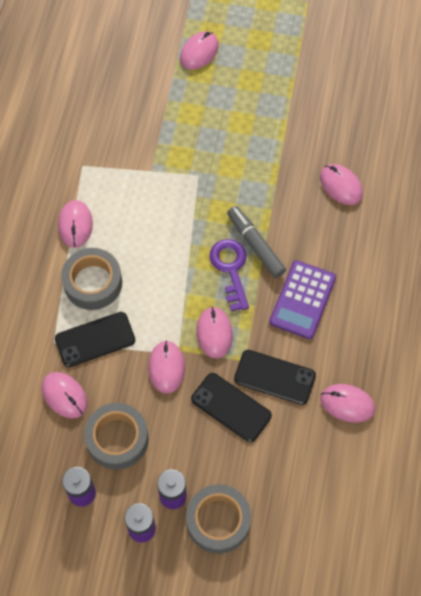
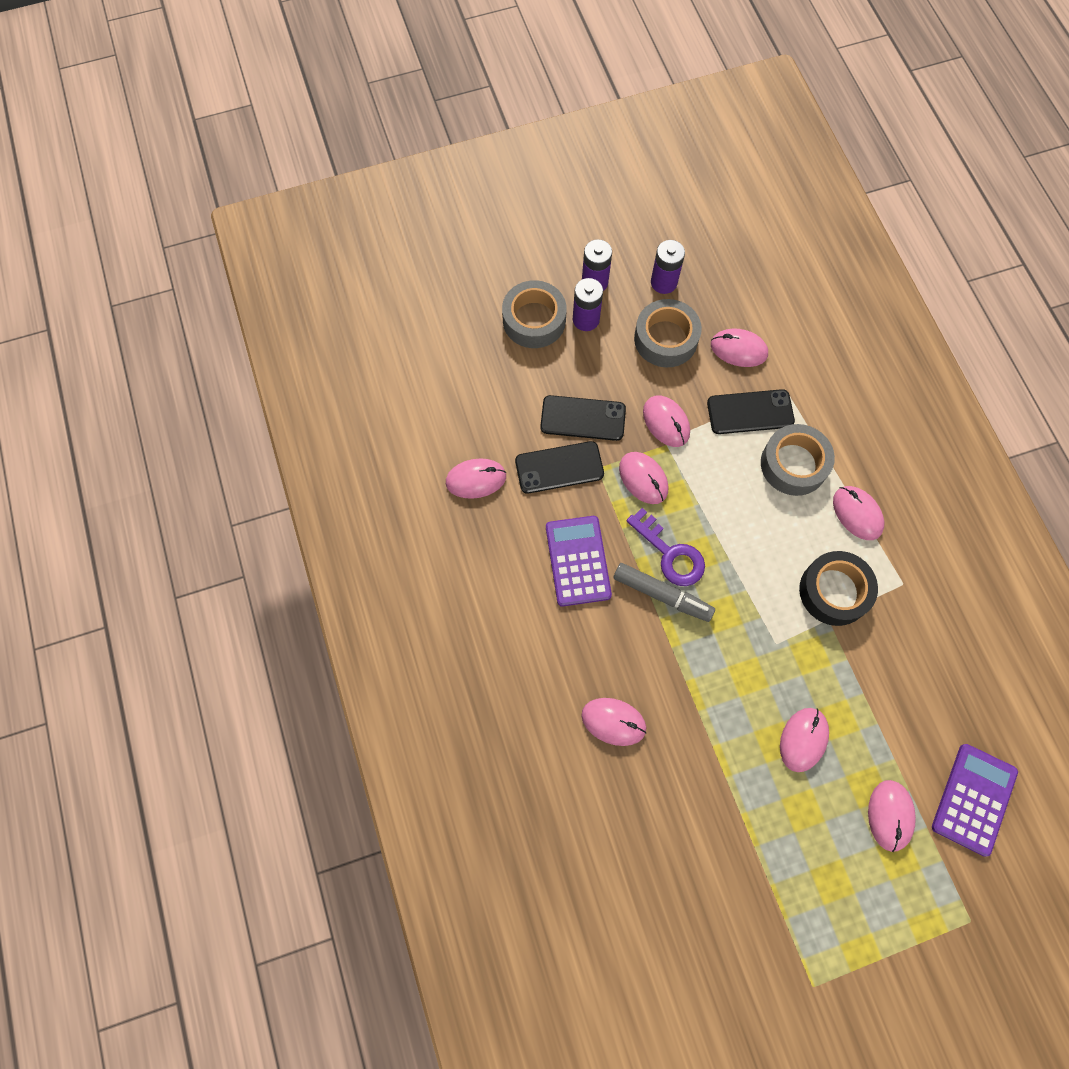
camera: 150 degrees right, 5 degrees up
(95, 339) = (750, 412): black phone -> black phone turned 45 degrees clockwise
(133, 185) = (834, 591): none -> black tape
(142, 35) = (973, 799): none -> purple calculator
(222, 114) = (803, 739): none -> pink mouse

